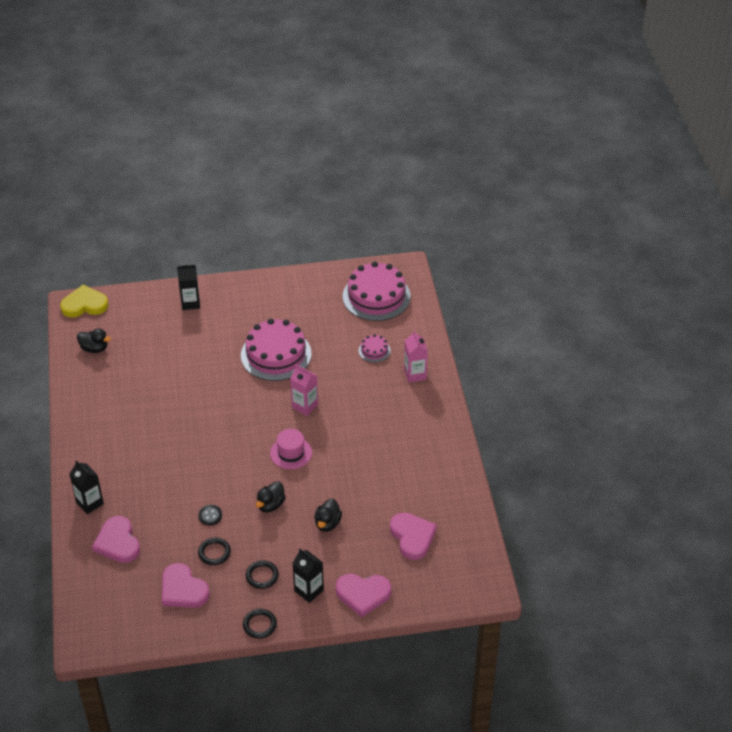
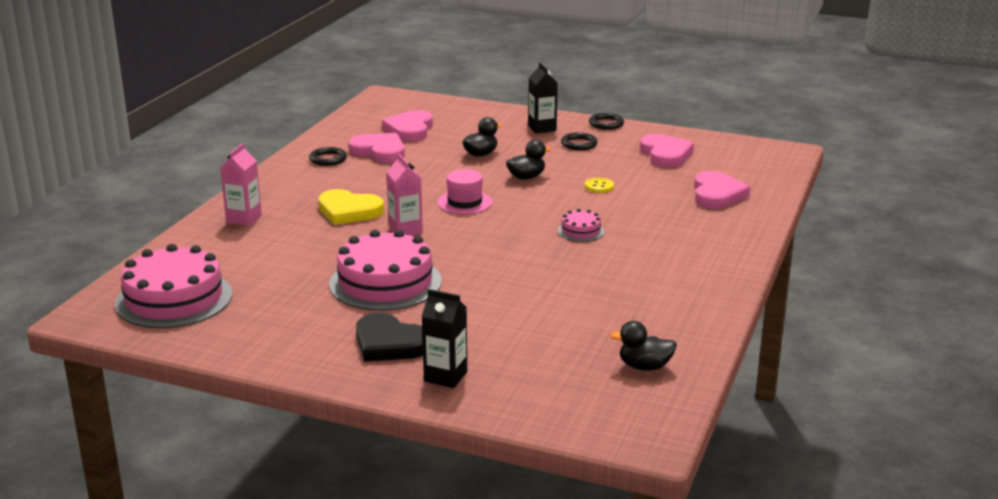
camera: 150 degrees left, 20 degrees down
(84, 305) = (626, 432): yellow heart -> yellow heart (349, 211)
(90, 503) = (735, 227): black carton -> none
(94, 348) = (644, 366): black duck -> black duck turned 45 degrees counterclockwise
(210, 515) = (599, 186): black button -> yellow button
(214, 553) = (615, 165): black ring -> black ring (328, 159)
(235, 312) = (389, 343): none -> black heart
(363, 594) = (495, 116): pink heart -> pink heart (379, 151)
(374, 350) = (258, 250): pink cake -> pink cake (581, 231)

